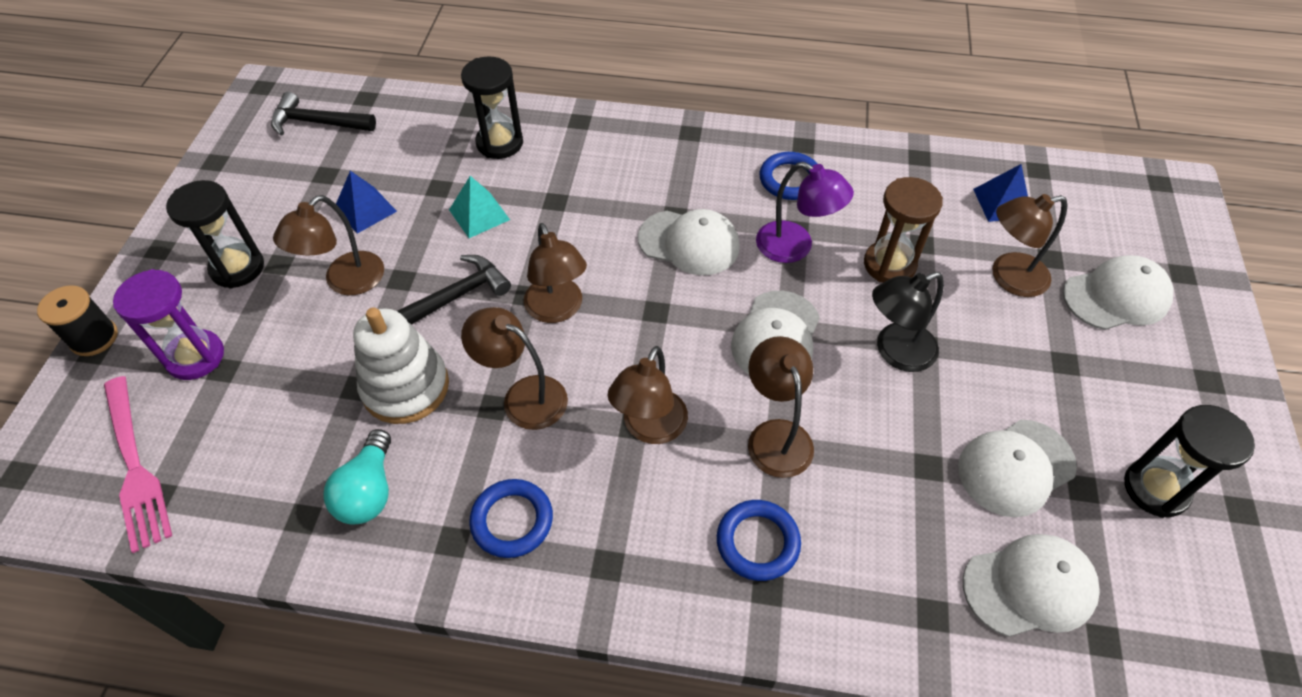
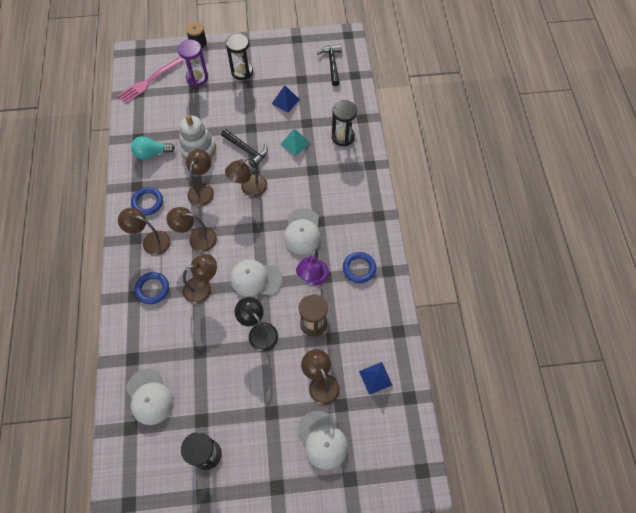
camera: 75 degrees right, 10 degrees up
(345, 282) = (244, 109): brown lamp -> brown lamp (151, 241)
(1015, 467) = (206, 389): white cap -> none

